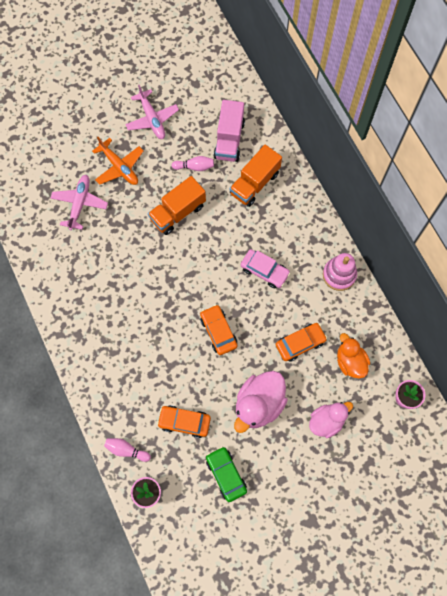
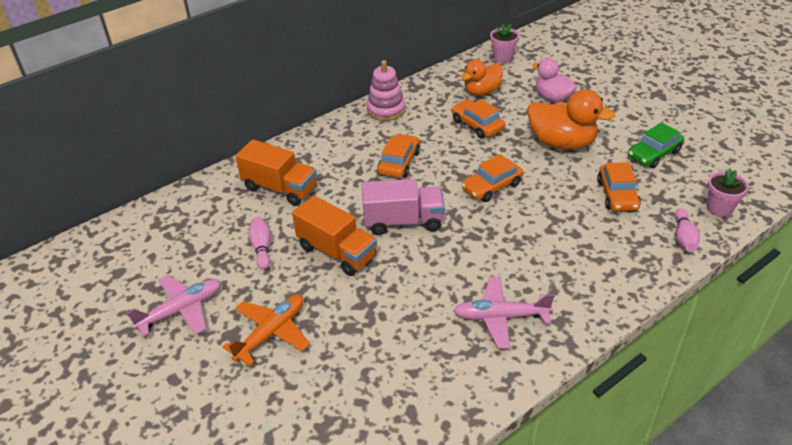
camera: 100 degrees left, 30 degrees down
(80, 203) = (345, 370): pink plane -> pink plane (500, 317)
(229, 140) = (215, 221): pink truck -> pink truck (403, 222)
(259, 404) = (562, 143): pink duck -> orange duck
(264, 271) = (399, 162): pink car -> orange car

